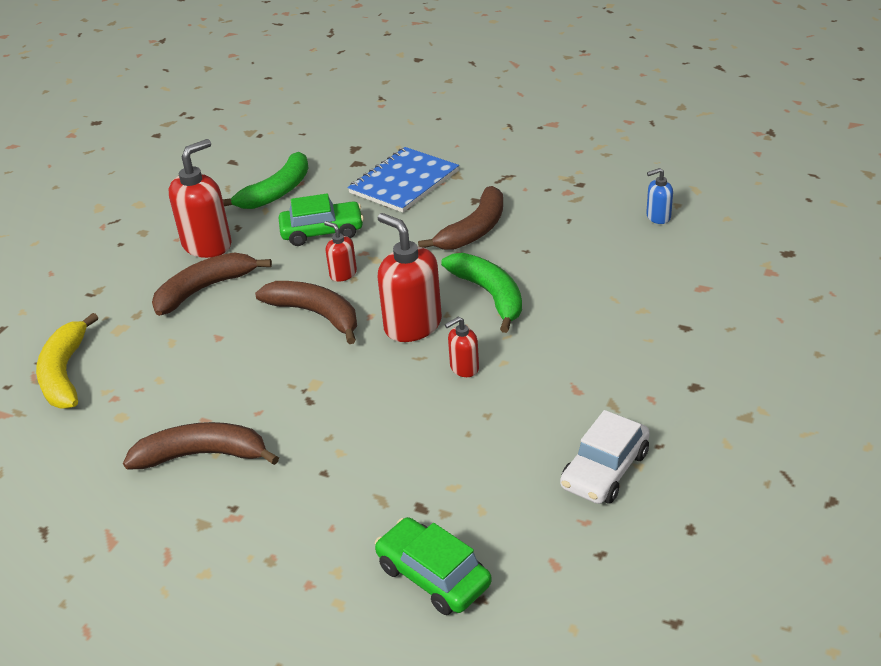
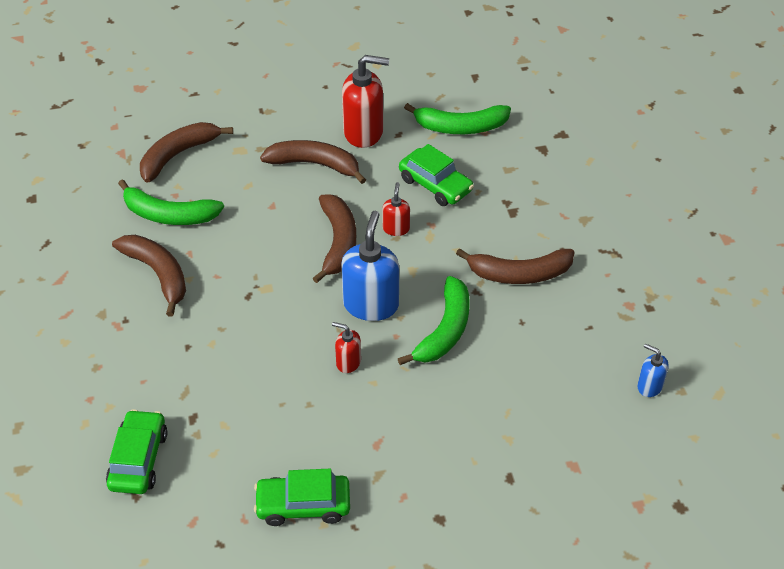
camera: 50 degrees right, 10 degrees up
(65, 373) = (178, 155): yellow banana -> brown banana
(135, 413) = (169, 215): none -> green banana
(404, 182) = (543, 193): blue notebook -> none
(412, 325) = (371, 304): red soap dispenser -> blue soap dispenser
(605, 470) = (303, 505): white car -> green car

